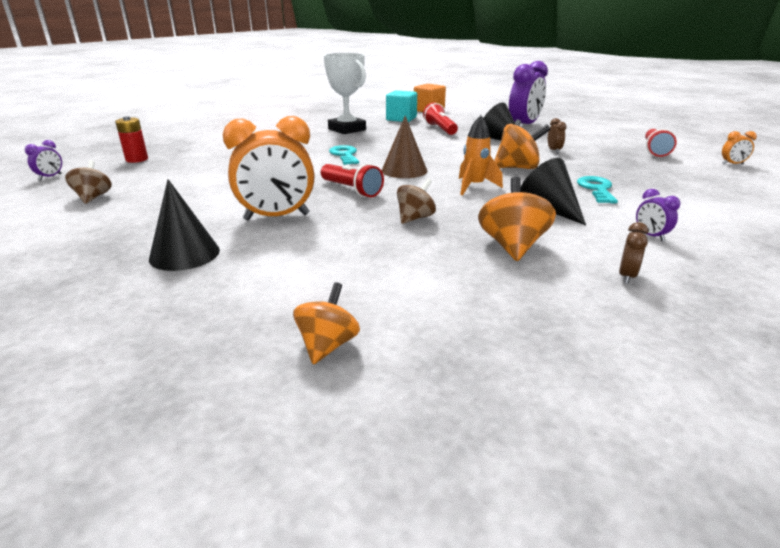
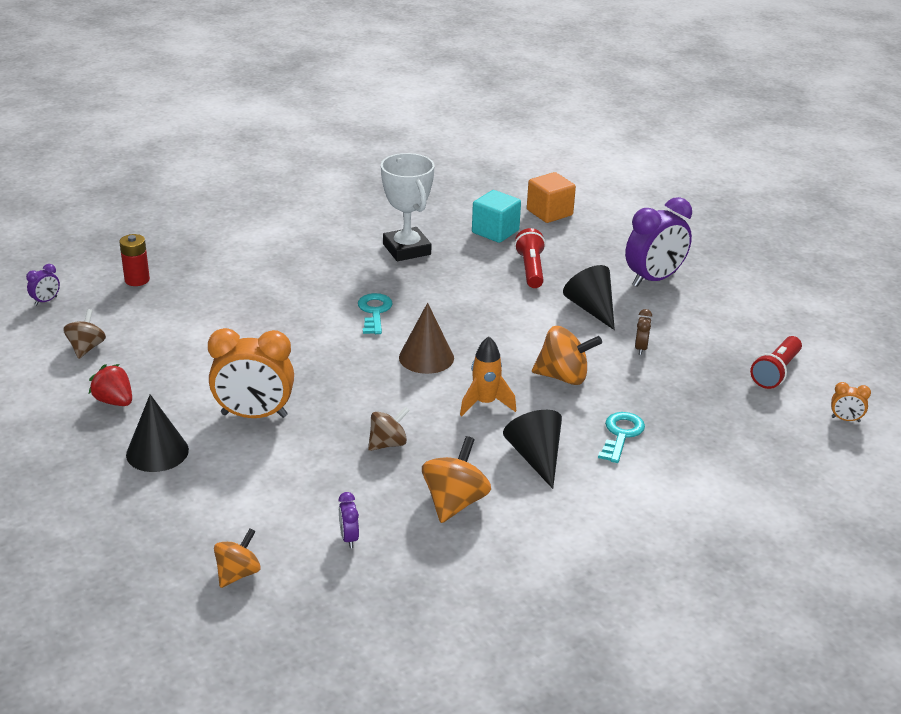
camera: 15 degrees right, 5 degrees up
(128, 226) = (114, 401): none -> red strawberry
(351, 190) = (348, 384): red flashlight -> none
(627, 276) = (527, 560): brown clock -> none
(650, 236) = (603, 517): purple clock -> purple clock (349, 538)

